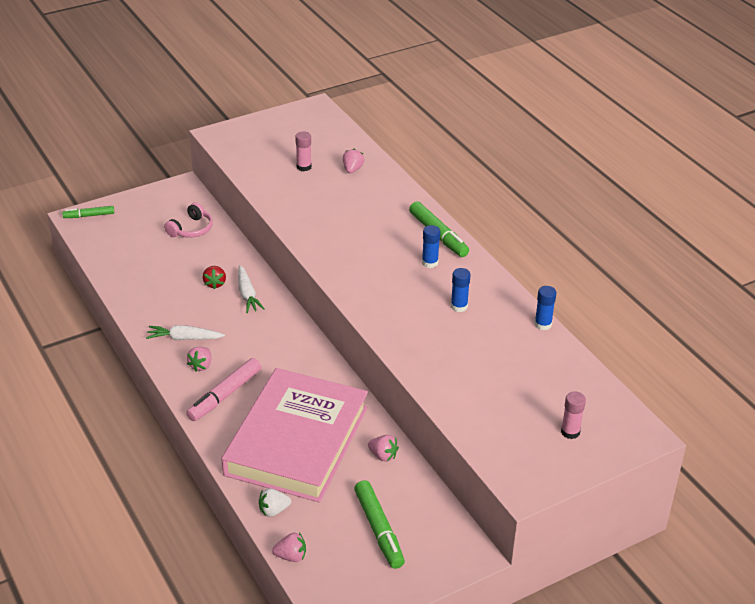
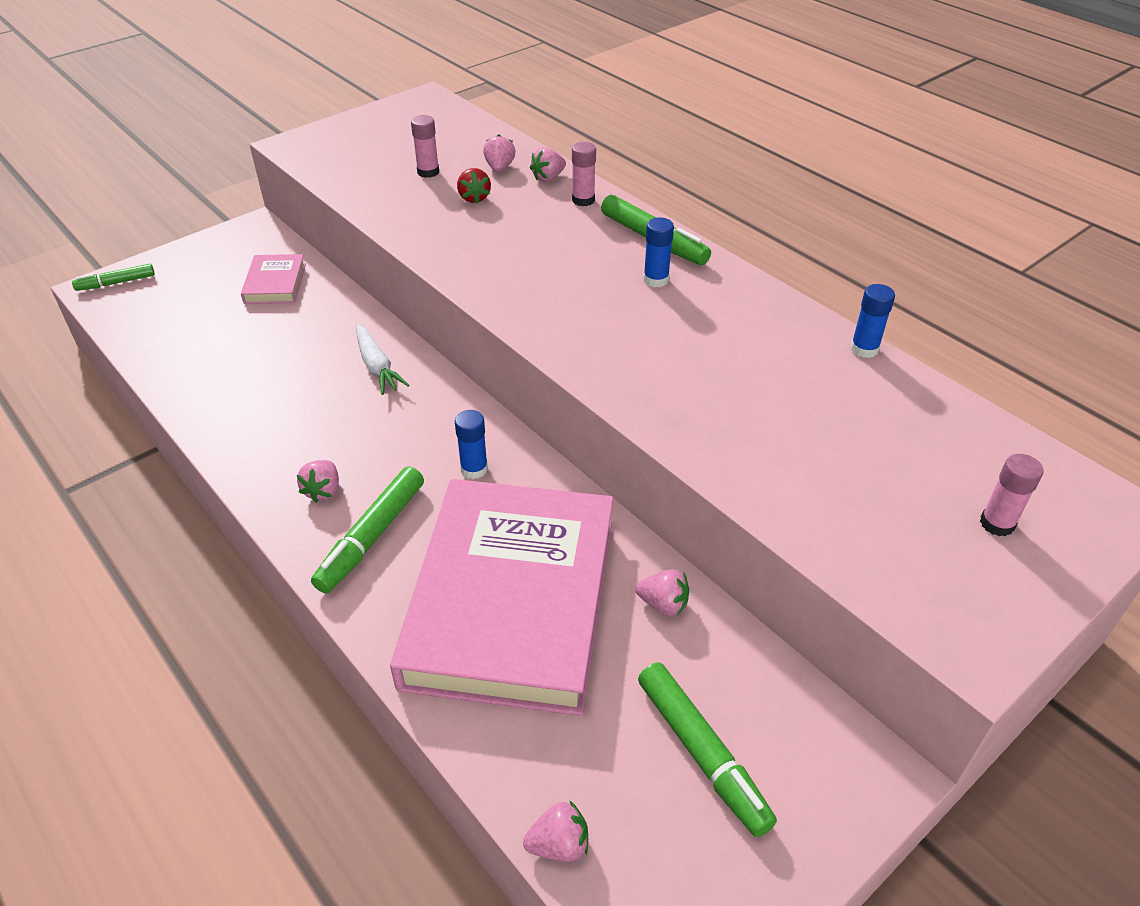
camera: 10 degrees left, 5 degrees up
(184, 338) = (288, 449): white carrot -> none
(191, 229) = (275, 283): pink headphones -> pink book
(215, 284) = (323, 357): red strawberry -> red strawberry (474, 198)
(225, 395) = (372, 536): pink marker -> green marker
(273, 510) = (503, 748): white strawberry -> none
(383, 181) = (548, 178): none -> pink strawberry
(401, 201) = (583, 200): none -> pink glue stick
(459, 306) = (725, 338): blue glue stick -> blue glue stick (474, 469)

